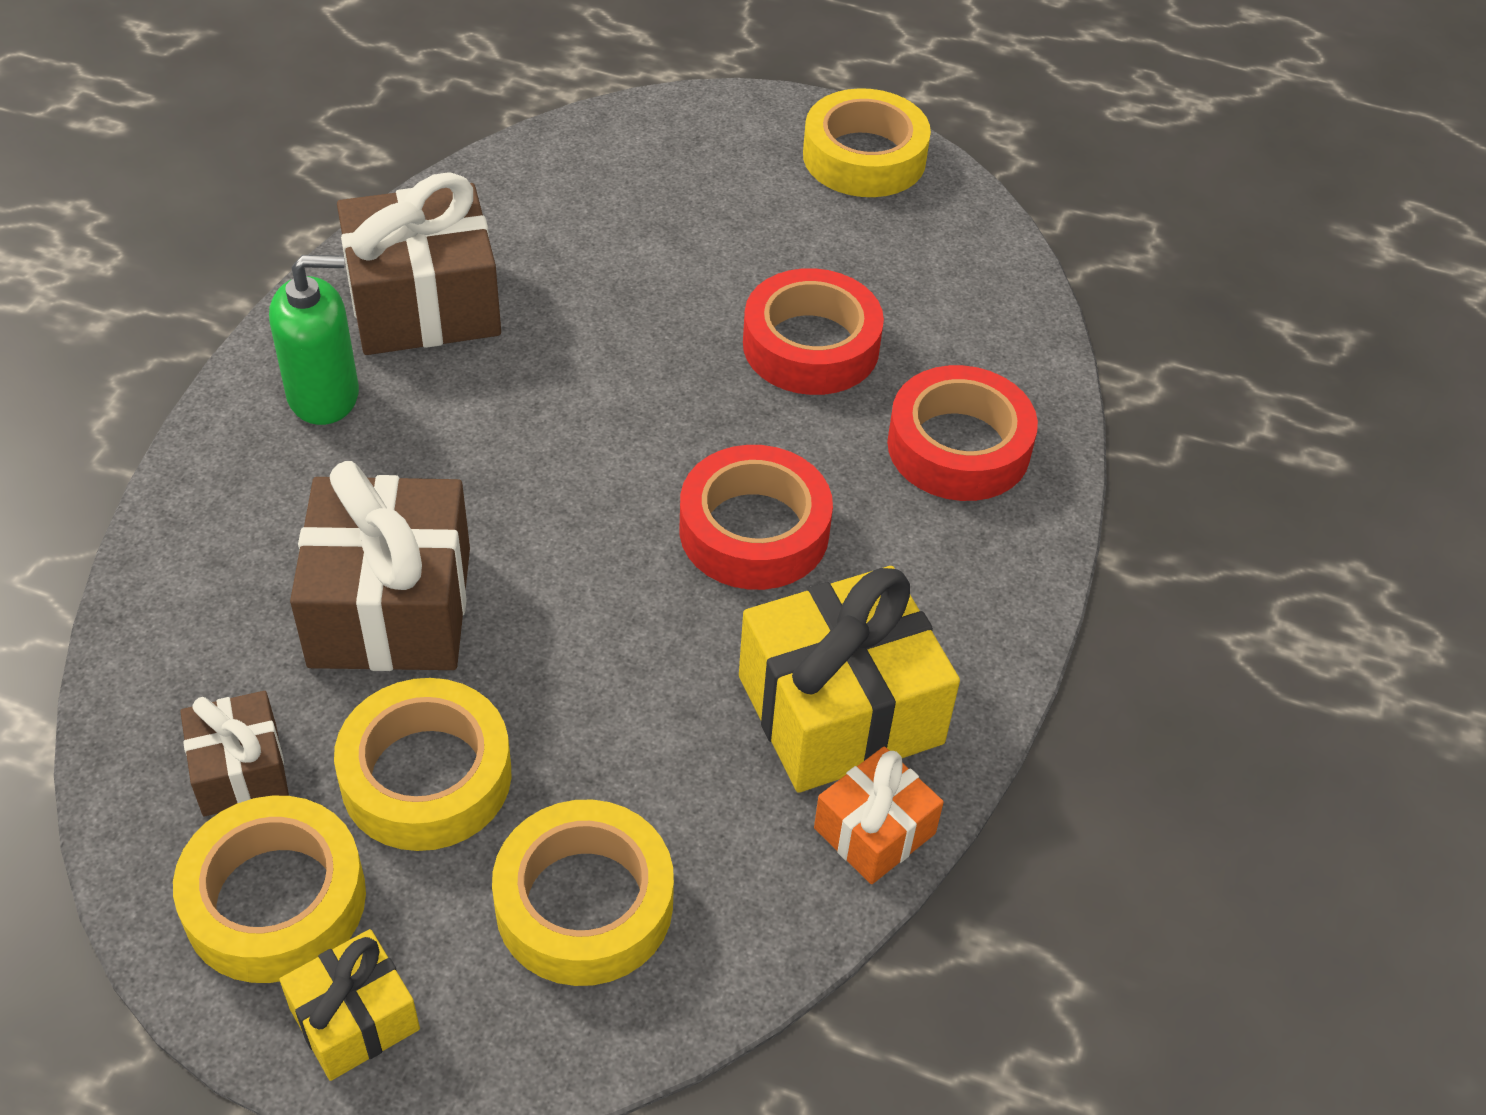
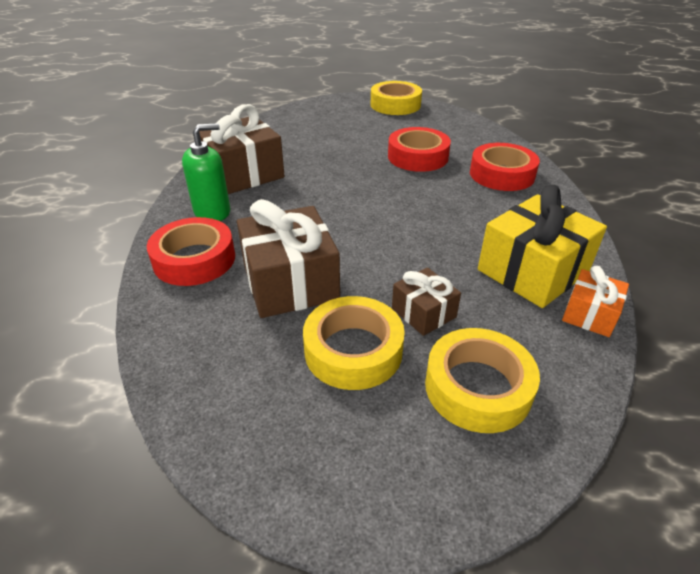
camera: 15 degrees left, 10 degrees down
(240, 770) = (246, 375): brown gift -> brown gift (423, 313)
(275, 900) = (302, 438): yellow tape -> none
(355, 1019) = (388, 493): yellow gift -> none
(754, 530) = (442, 217): red tape -> red tape (194, 259)

